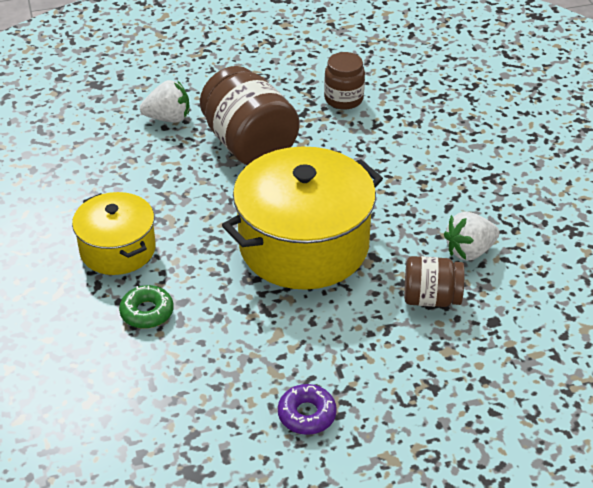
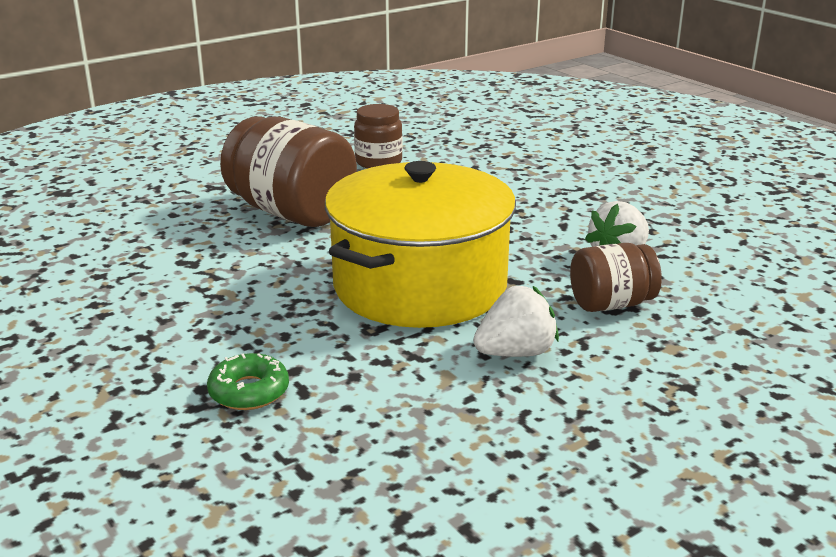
camera: 20 degrees left, 15 degrees down
(118, 249) = (170, 335): yellow pot -> none
(168, 118) = (174, 206): white strawberry -> white strawberry (515, 353)
(307, 414) = (549, 453): purple donut -> none

